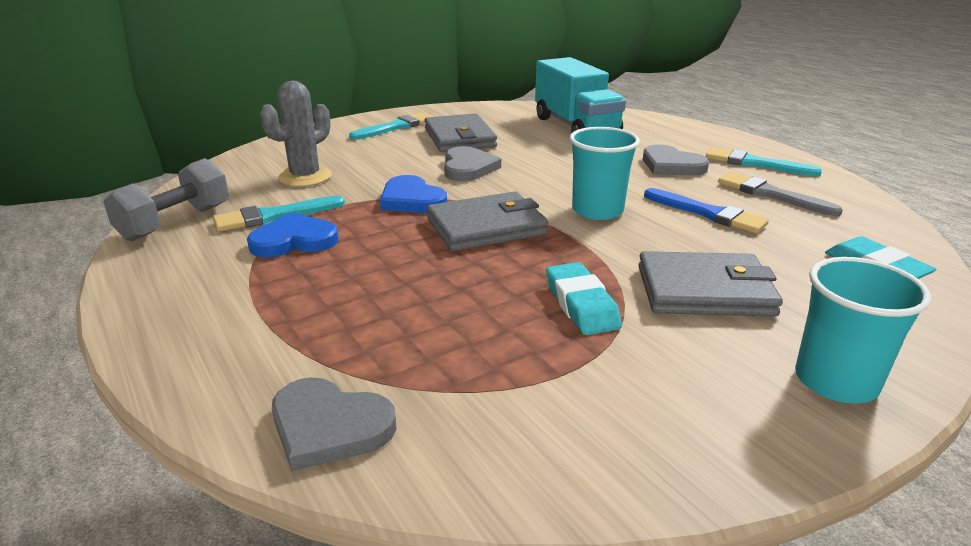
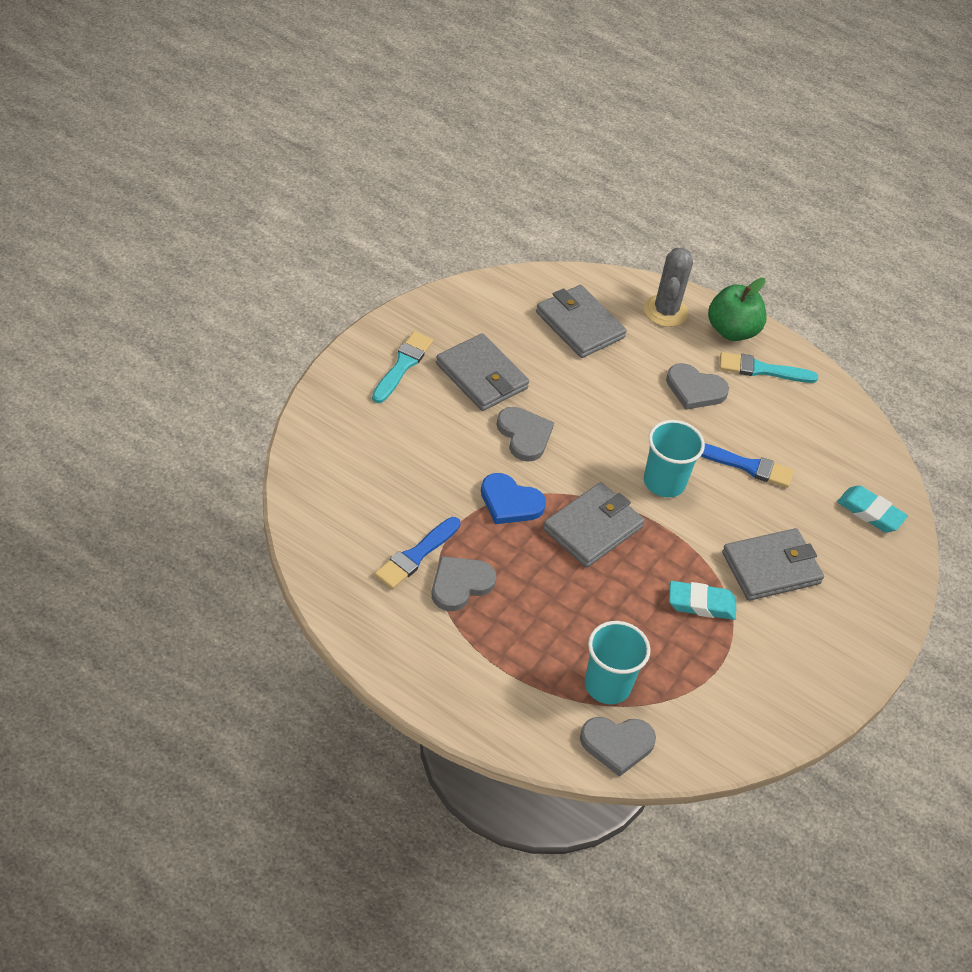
camera: 30 degrees left, 20 degrees up
(175, 223) = (344, 586): grey dumbbell -> none
(274, 216) = (416, 555): turquoise brush -> blue brush
(294, 240) = (460, 584): blue heart -> grey heart
(305, 177) = (390, 487): grey cactus -> grey cactus (665, 311)
(575, 126) = (580, 325): turquoise truck -> grey wallet
(581, 305) = (701, 604): turquoise eraser -> turquoise eraser turned 45 degrees counterclockwise
(730, 143) = (732, 330): none -> green apple
(771, 194) = (785, 423): grey brush -> none
(835, 381) = (860, 633): turquoise cup -> turquoise cup (607, 685)

